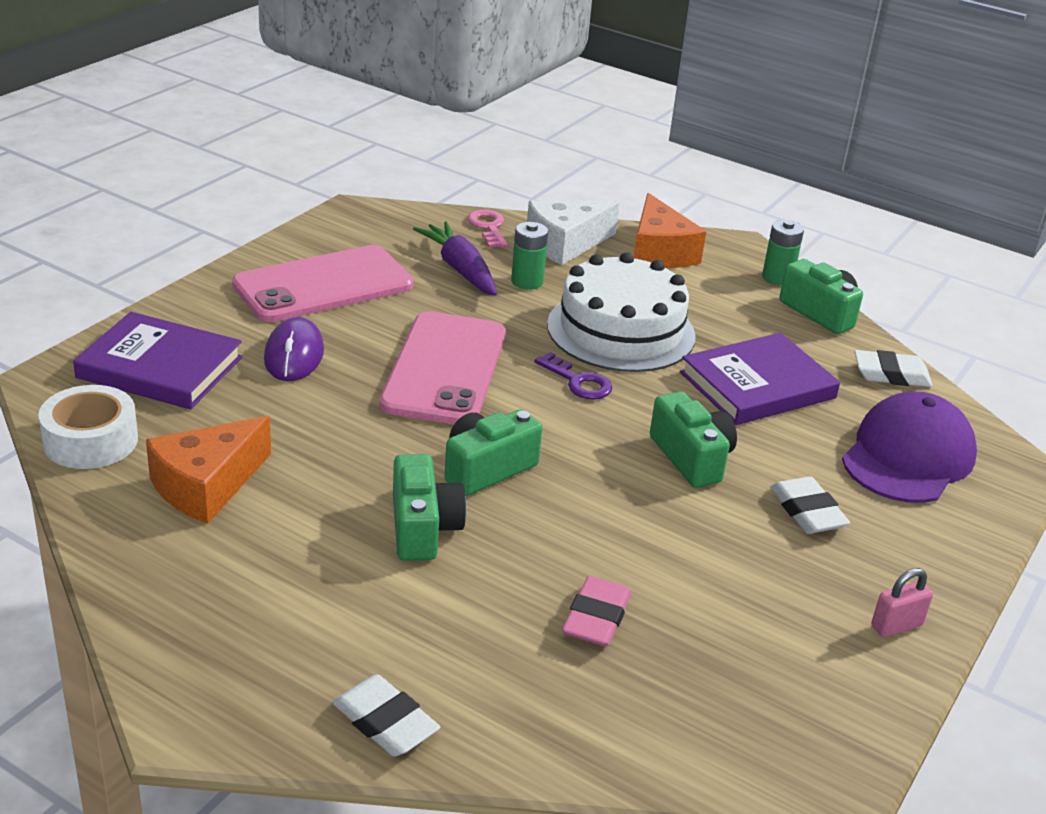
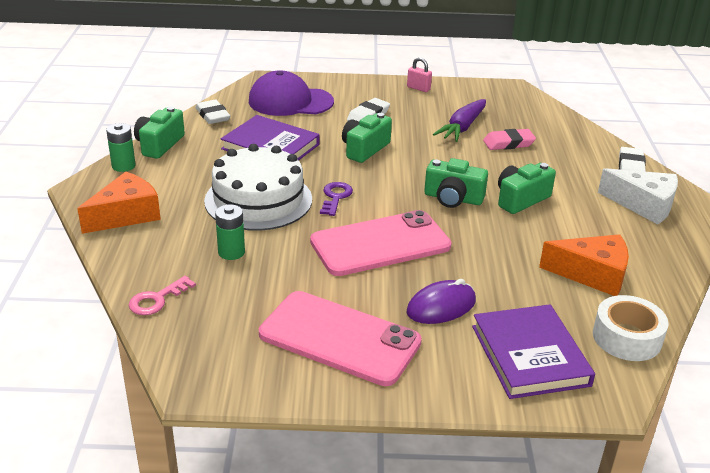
camera: 120 degrees left, 0 degrees up
(460, 269) = (243, 287): purple carrot -> purple carrot (462, 128)
(565, 244) = (152, 255): white cheese -> white cheese (643, 205)

